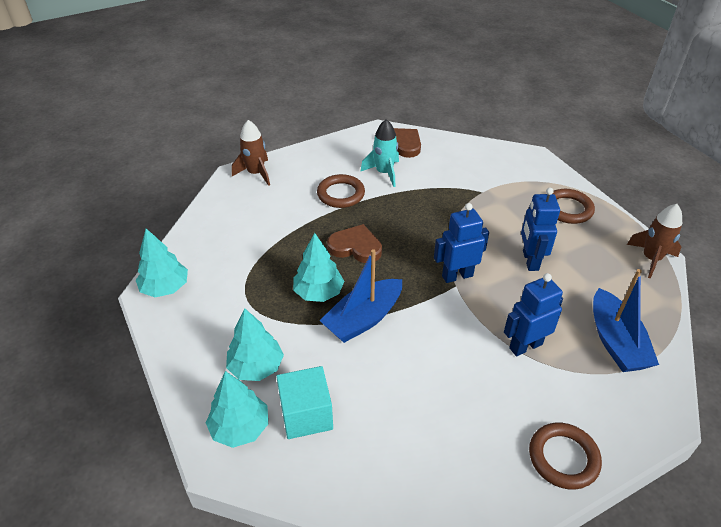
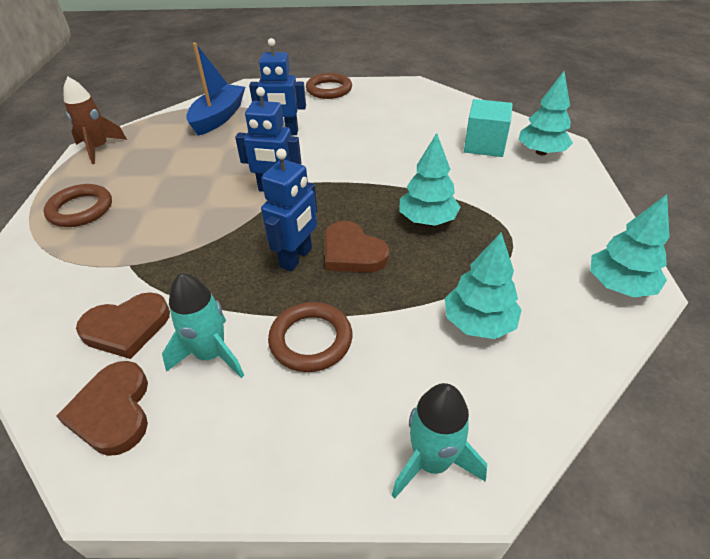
camera: 150 degrees left, 0 degrees up
(256, 173) = (432, 461): brown rocket -> turquoise rocket
(256, 367) = (517, 182): turquoise tree -> turquoise tree (478, 323)
(363, 319) = (397, 185): blue boat -> none
(438, 168) = (127, 328): none -> brown heart
(530, 260) = (194, 179): blue robot -> blue robot (296, 258)

